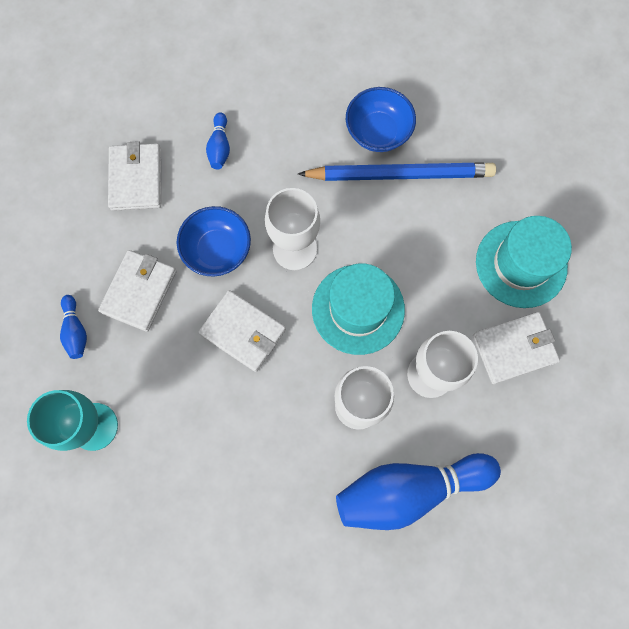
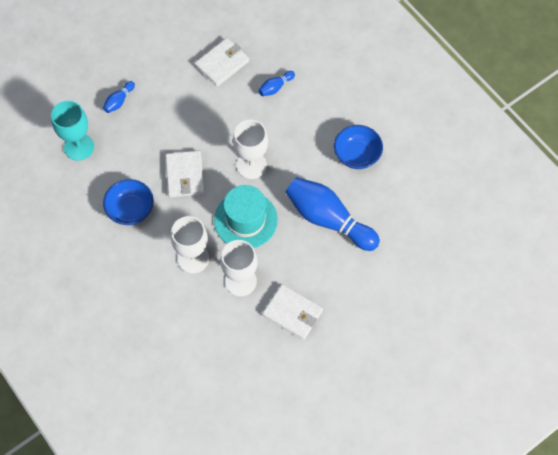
camera: 50 degrees right, 10 degrees down
(139, 291) = (164, 112): white wallet -> none
(217, 250) = (218, 130): blue bowl -> blue bowl (130, 209)
(399, 174) = (341, 184): blue pencil -> none
(409, 489) = (170, 315): blue bowling pin -> blue bowling pin (328, 219)
(521, 264) = (345, 282): turquoise hat -> none

